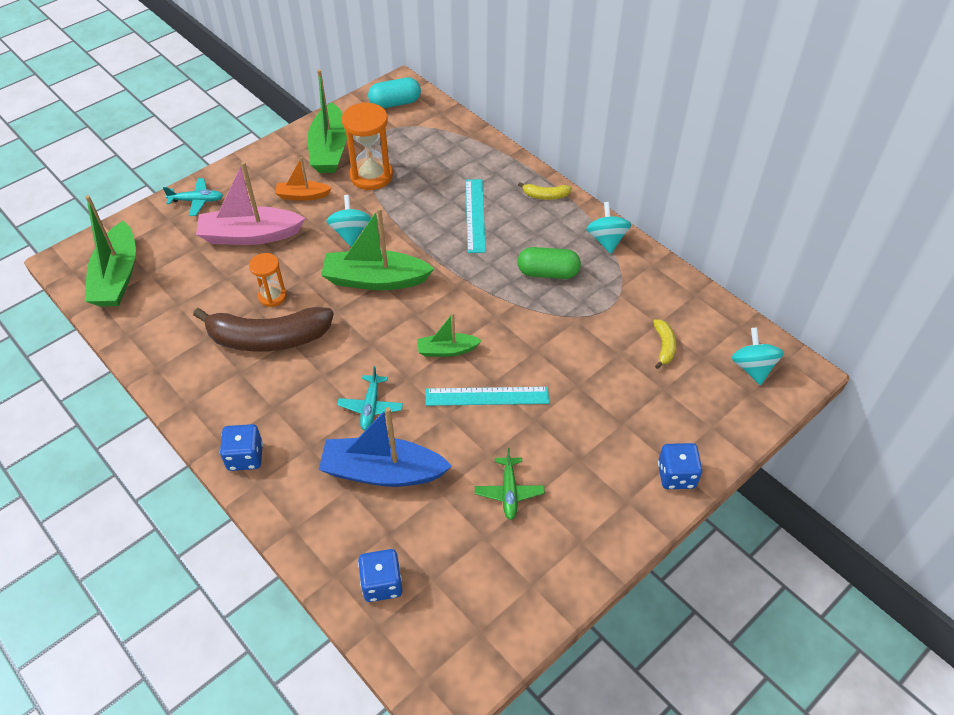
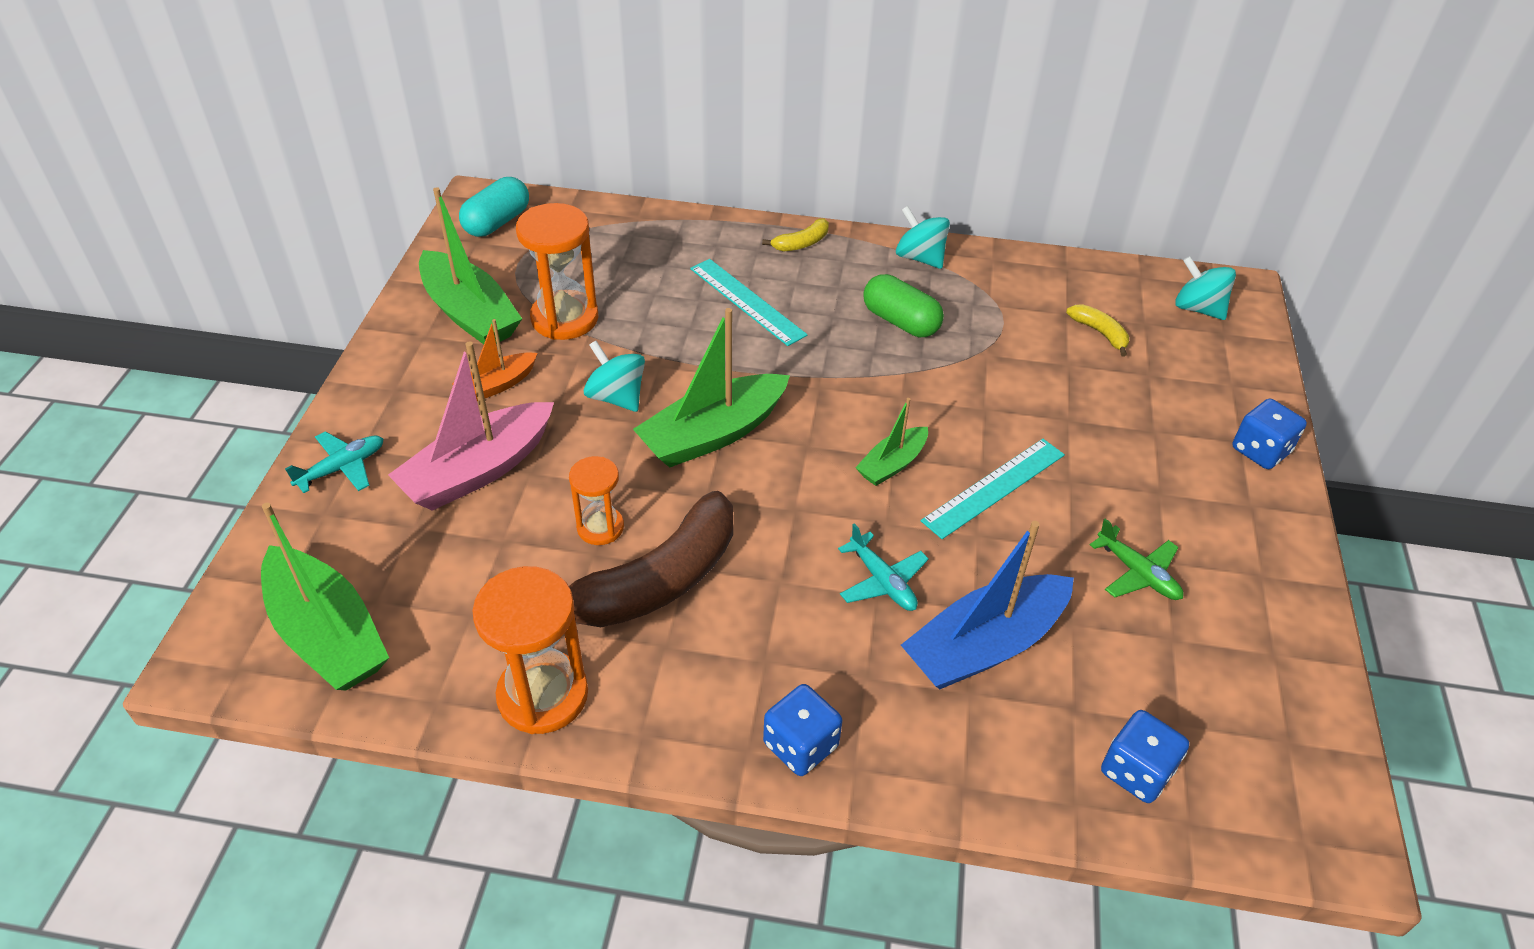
camera: 40 degrees left, 5 degrees down
(168, 359) = (543, 695): none -> orange hourglass
(548, 273) = (900, 322): green capsule -> green capsule turned 75 degrees clockwise

